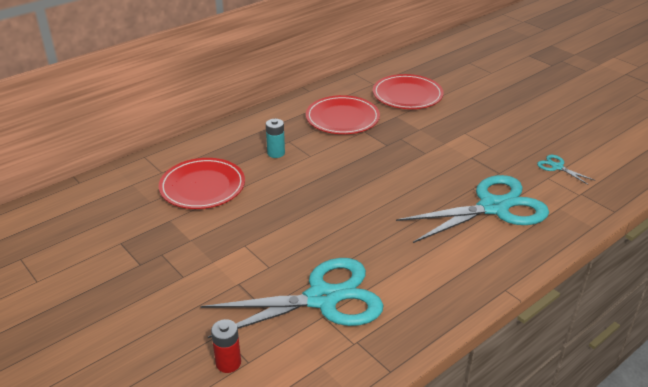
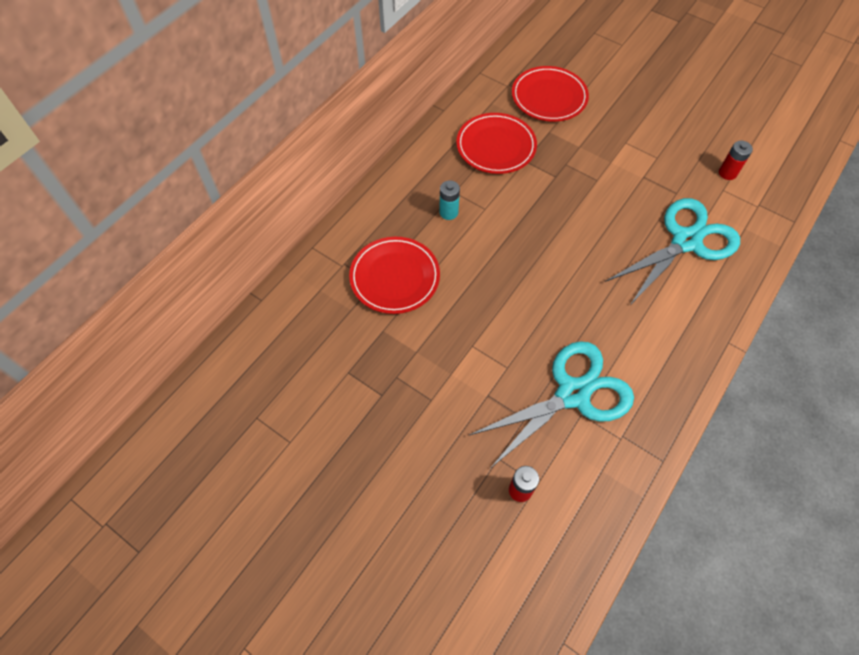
camera: 15 degrees left, 25 degrees up
(557, 167) = (727, 173): turquoise scissors -> red battery

